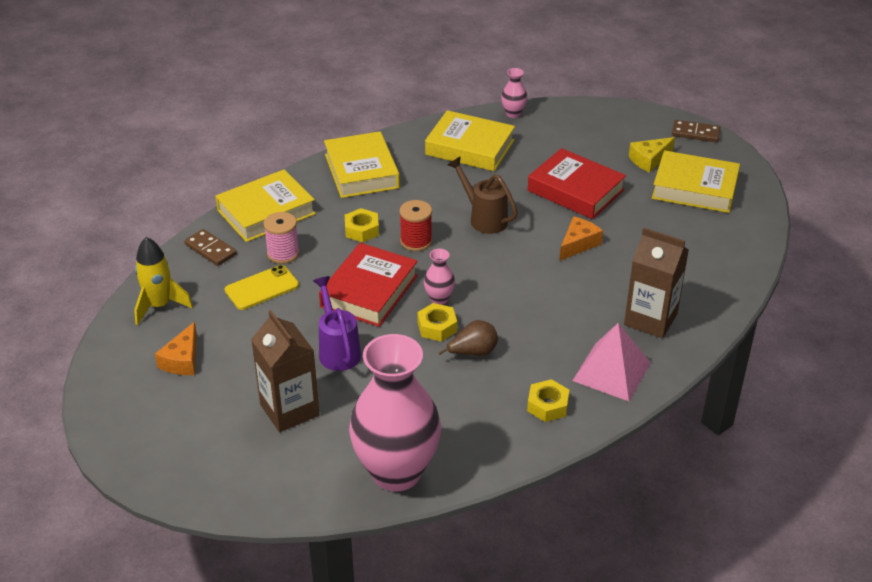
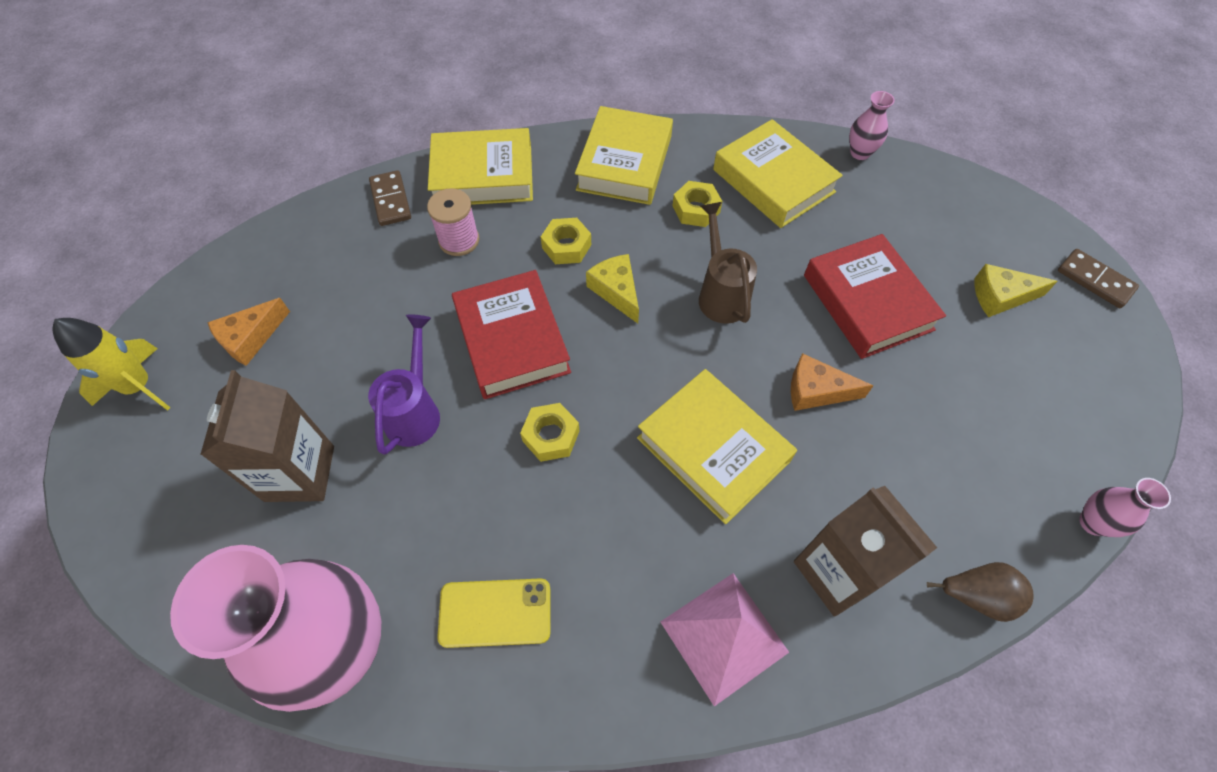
camera: 30 degrees right, 20 degrees up
(159, 305) = (286, 252): yellow rocket -> yellow rocket (139, 386)
(262, 288) = (402, 278): yellow phone -> yellow phone (495, 613)
(369, 291) = (512, 340): red book -> red book turned 75 degrees counterclockwise
(416, 241) = (616, 291): red spool -> yellow cheese
(439, 299) = (583, 393): pink vase -> pink vase (1093, 522)
(473, 352) = (566, 501): brown pear -> brown pear (976, 596)
(547, 405) = (599, 647): yellow nut -> yellow nut (696, 209)
(578, 244) = (816, 391): orange cheese -> orange cheese turned 150 degrees counterclockwise
(694, 188) = (1039, 372): yellow book -> yellow book (713, 449)

